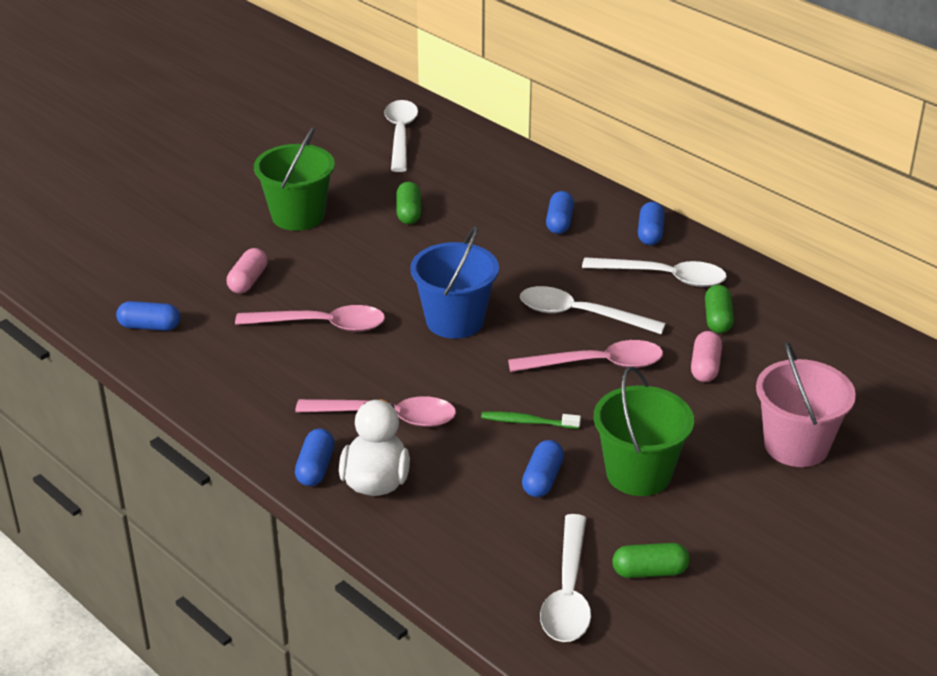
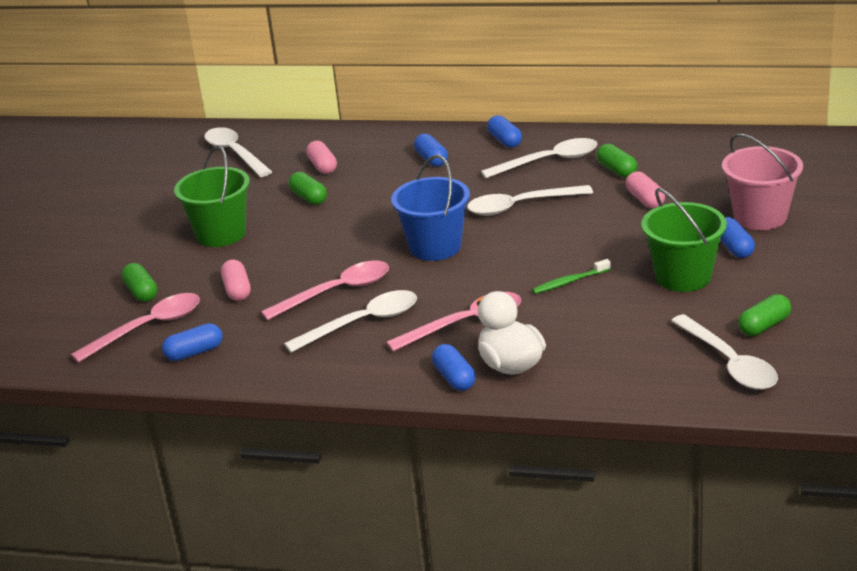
camera: 30 degrees left, 5 degrees down
(176, 244) = (141, 292): none -> green capsule
(307, 369) = (363, 323): none -> white spoon
(457, 184) = (322, 166): none -> pink capsule
(542, 479) = (625, 309): blue capsule -> blue capsule (734, 248)
(597, 364) = (571, 229): pink spoon -> pink spoon (148, 328)

